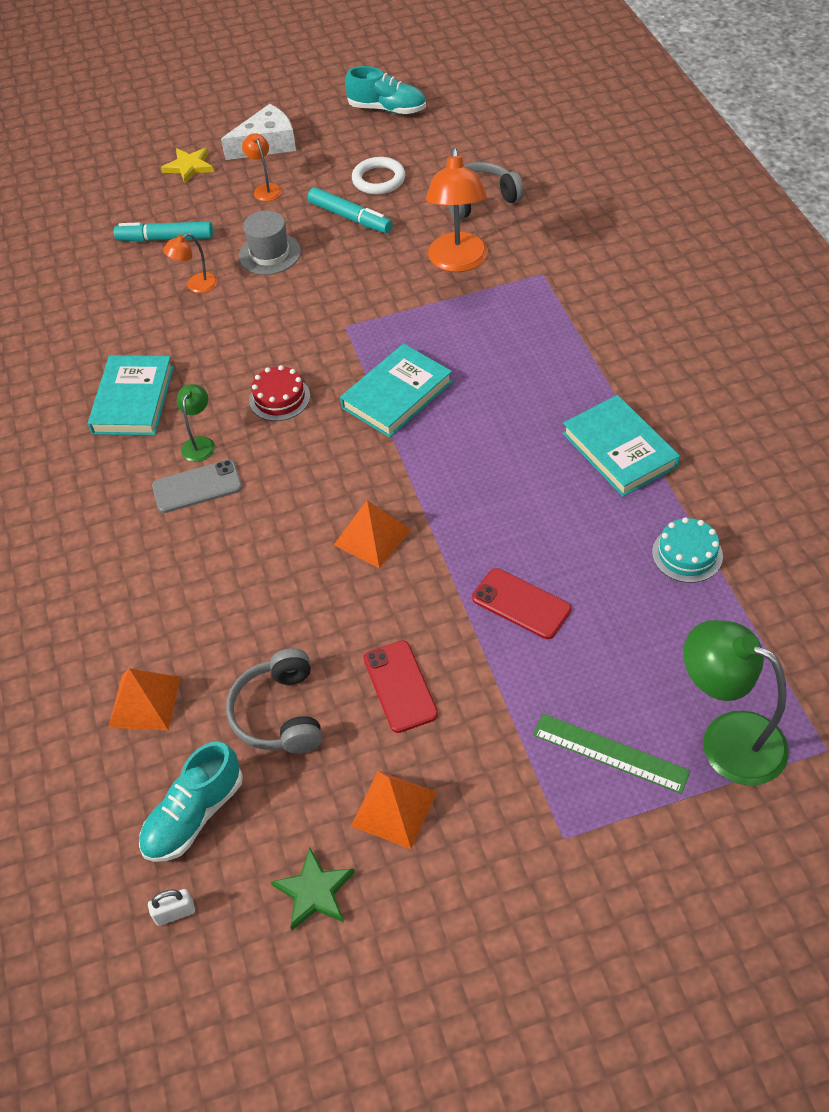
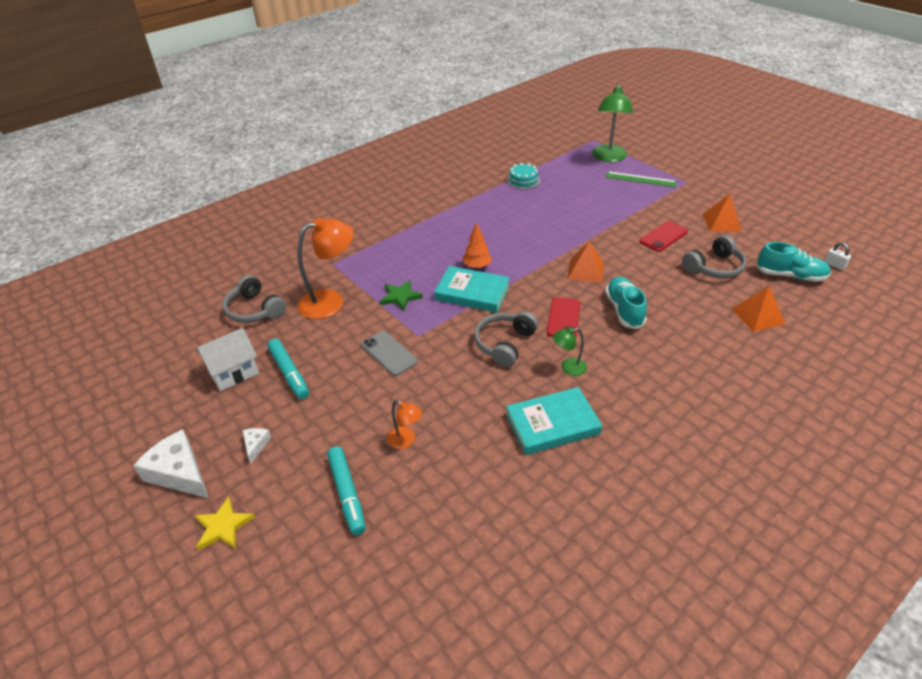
camera: 115 degrees left, 10 degrees down
(197, 487) = (604, 354): grey phone -> grey phone (389, 353)
(265, 189) = (256, 445): orange lamp -> white cheese
(269, 254) = (349, 407): grey hat -> none
(279, 398) = (504, 344): red cake -> grey headphones
(314, 891) = (778, 231): green star -> green star (400, 297)
(350, 217) = (289, 373): turquoise marker -> turquoise marker turned 135 degrees clockwise
(378, 179) = (233, 372): white ring -> white house
(387, 109) = (120, 400): turquoise shoe -> turquoise shoe (624, 310)
(453, 416) = (477, 266): none -> orange tree
(521, 604) = (587, 215): red phone -> red phone (563, 318)
(610, 752) = (640, 179): green ruler -> green ruler turned 75 degrees counterclockwise
(619, 450) = (469, 209): turquoise book -> none

